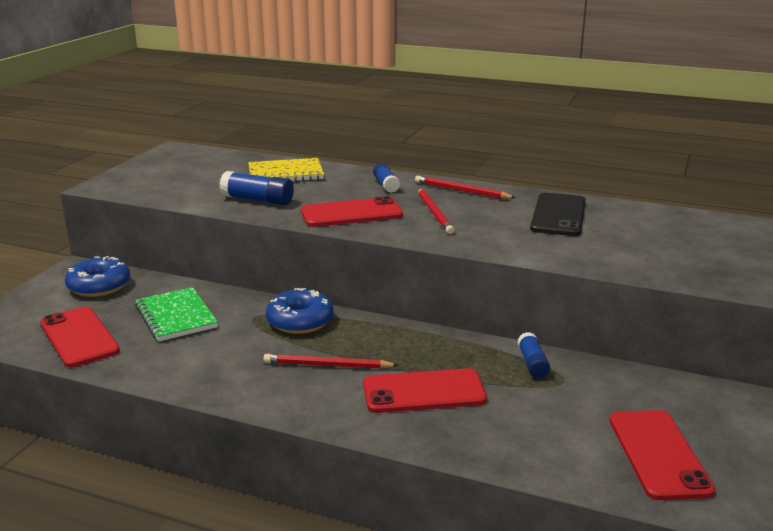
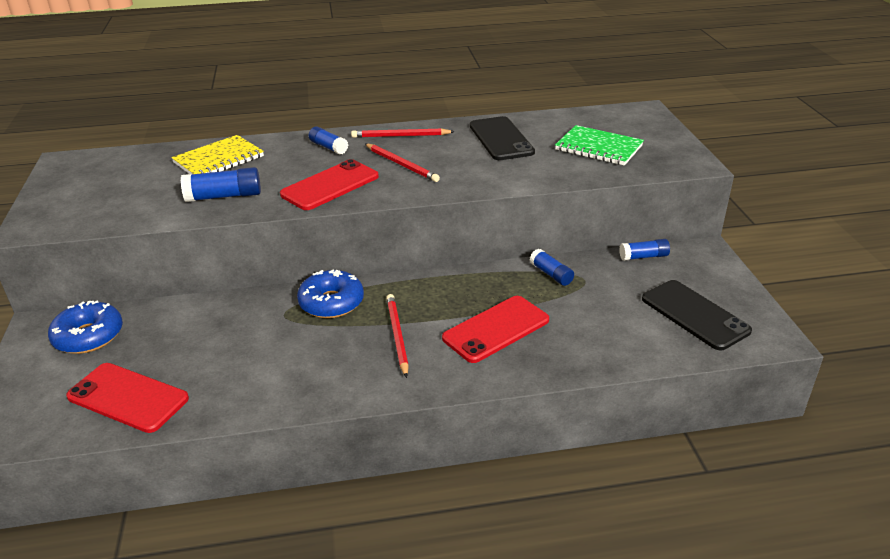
camera: 30 degrees left, 10 degrees up
(176, 317) = (208, 340): green notebook -> green notebook (598, 148)
(327, 365) = (397, 335): red pencil -> red pencil turned 105 degrees clockwise
(656, 380) = (643, 257): none -> blue glue stick
(658, 454) = (694, 315): red phone -> black phone

